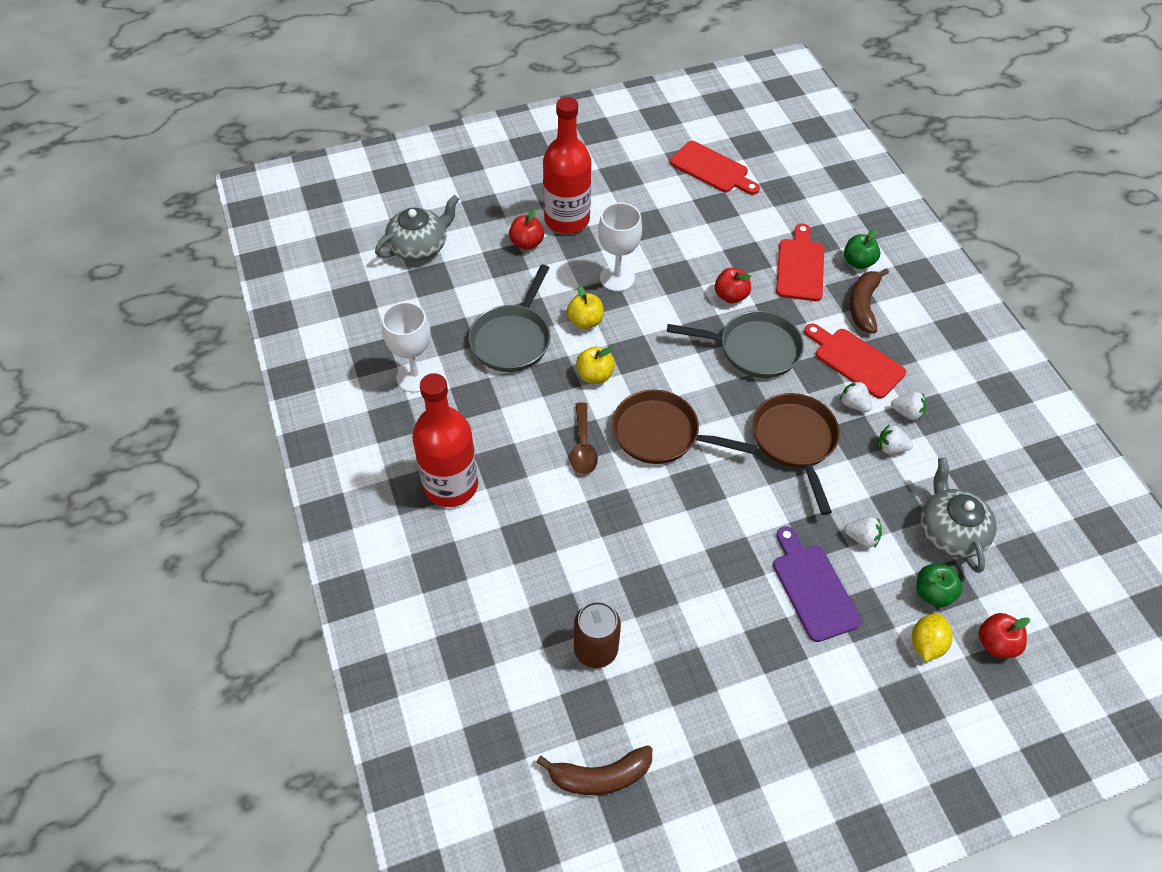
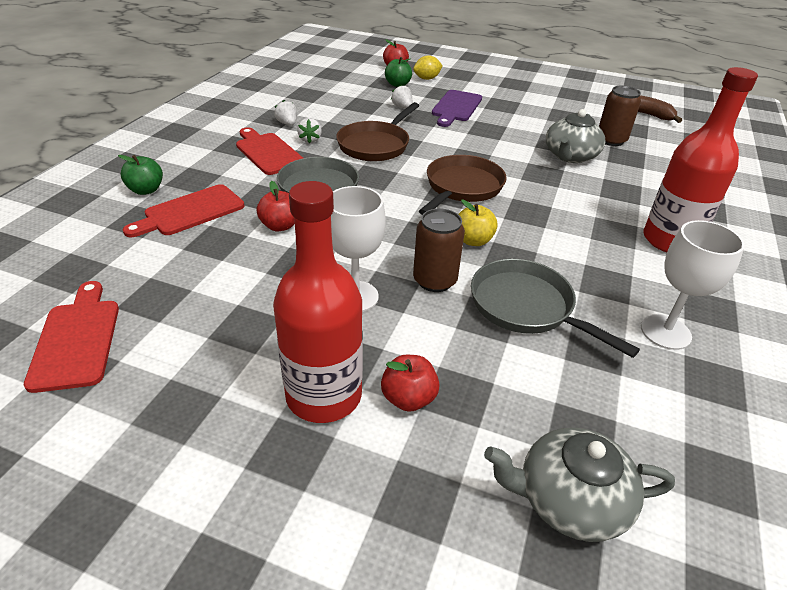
camera: 140 degrees left, 15 degrees down
(512, 339) = (526, 307): grey pan -> grey pan turned 105 degrees counterclockwise
(583, 446) = (532, 209): brown spoon -> none
(585, 321) = (434, 280): yellow apple -> brown can
(661, 434) = (462, 187): brown pan -> brown pan turned 120 degrees counterclockwise
(855, 361) = (268, 152): red cutting board -> red cutting board turned 150 degrees clockwise
(863, 305) = (201, 170): brown banana -> none
(891, 448) = (325, 119): white strawberry -> none
(950, 531) = (353, 91): grey teapot -> grey teapot (570, 156)

